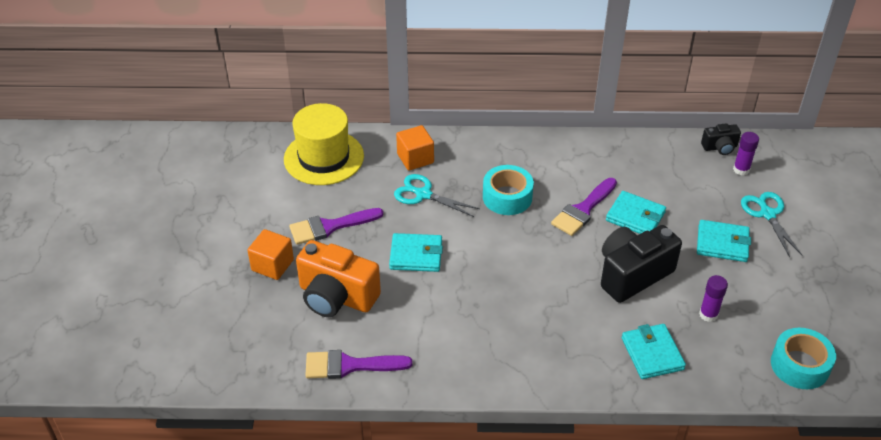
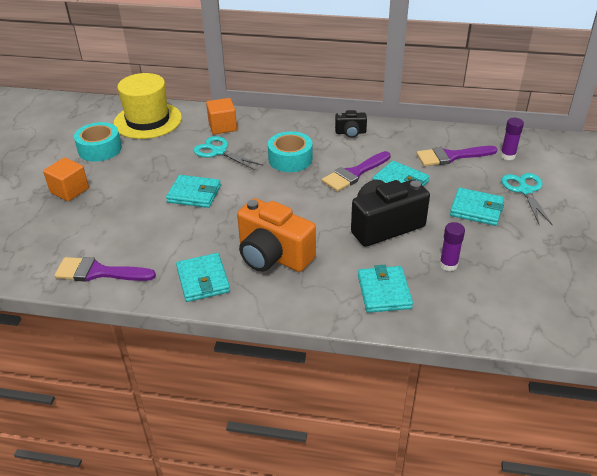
camera: 10 degrees right, 5 degrees down
(330, 226) = (130, 167): purple brush -> purple brush (451, 156)
(336, 297) = (112, 218): orange camera -> orange camera (273, 256)
(464, 362) = (203, 280): none -> turquoise wallet
(720, 147) = (492, 138): black camera -> black camera (350, 132)
(800, 365) = (531, 317): turquoise tape -> turquoise tape (100, 149)

